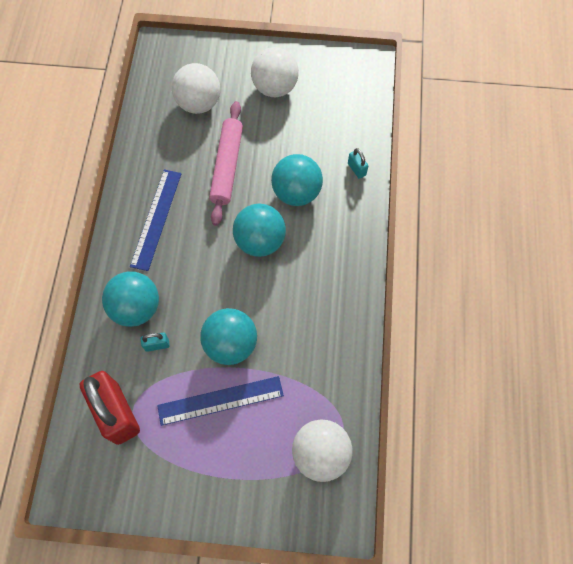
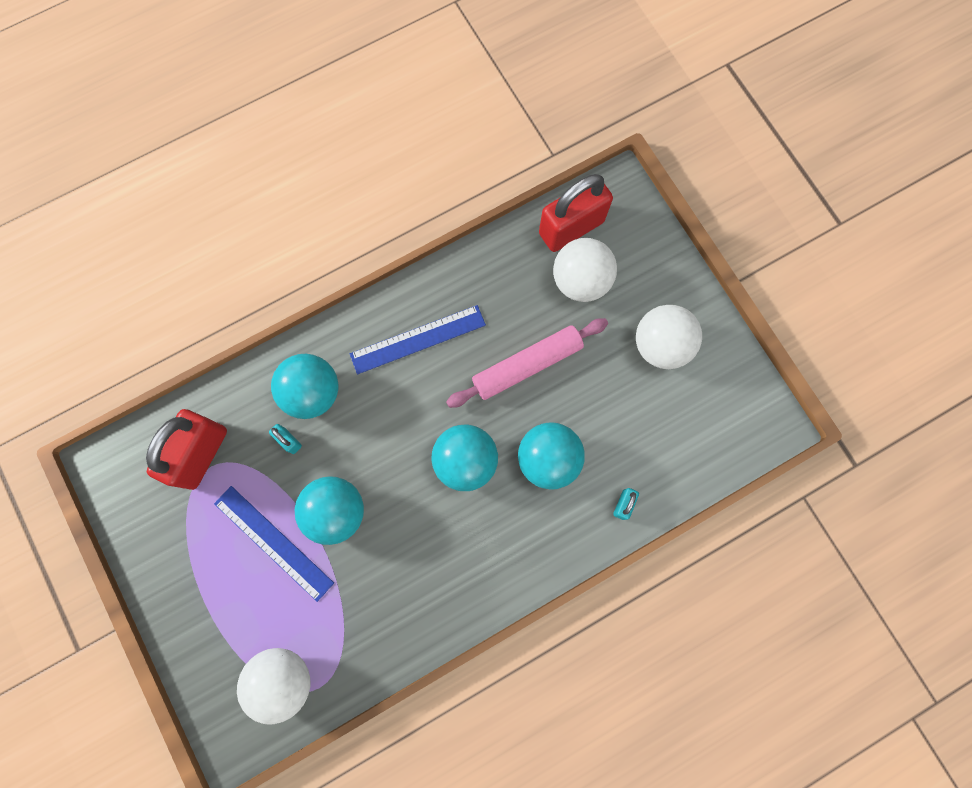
camera: 55 degrees right, 10 degrees up
(161, 87) = (571, 227): none -> red padlock

